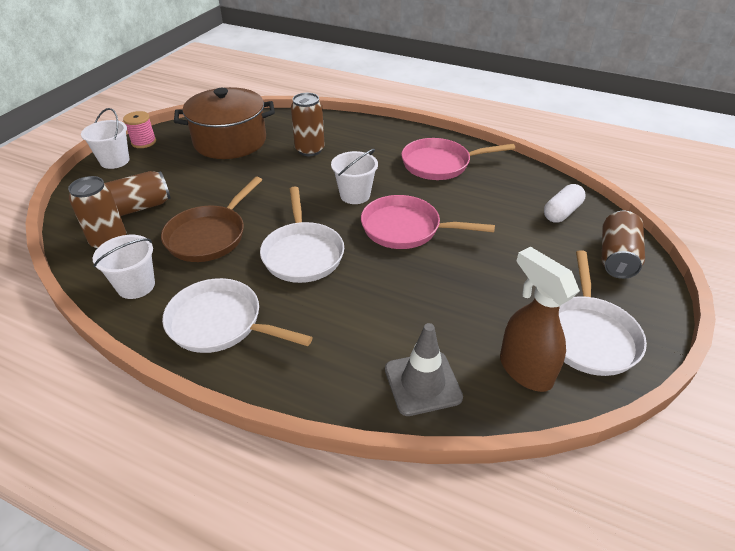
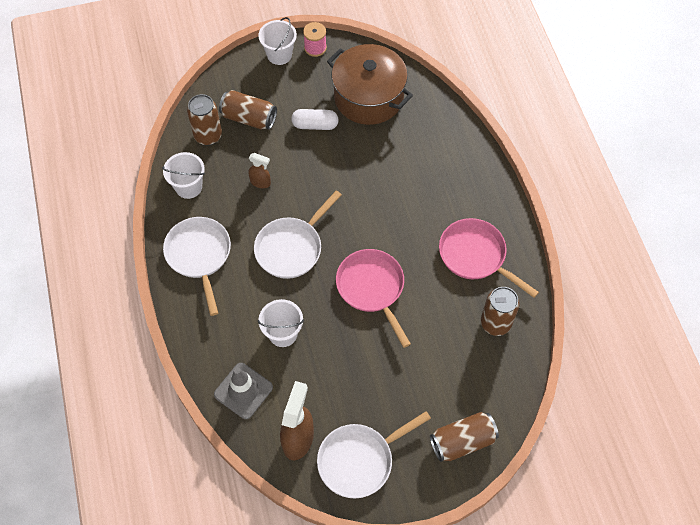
camera: 50 degrees right, 20 degrees up
(209, 236) = (260, 182): brown pan -> brown spray bottle
(310, 150) = (408, 156): brown can -> brown can (495, 323)
(355, 195) = (380, 229): white bucket -> white bucket (283, 333)
(562, 212) = (488, 377): white capsule -> white capsule (315, 125)

